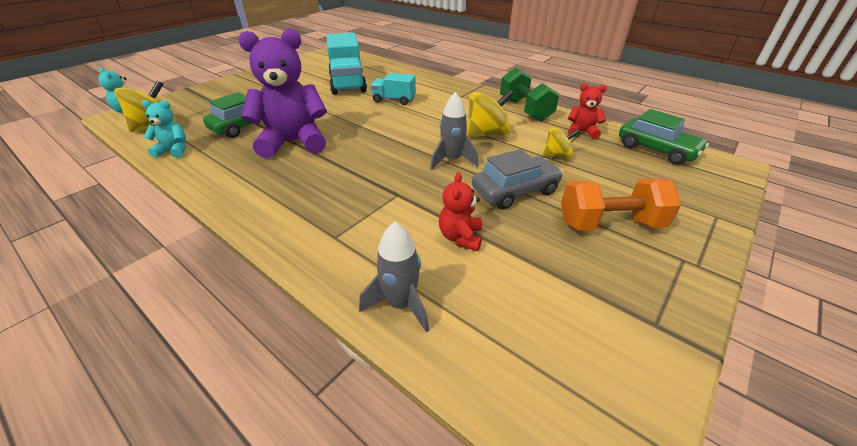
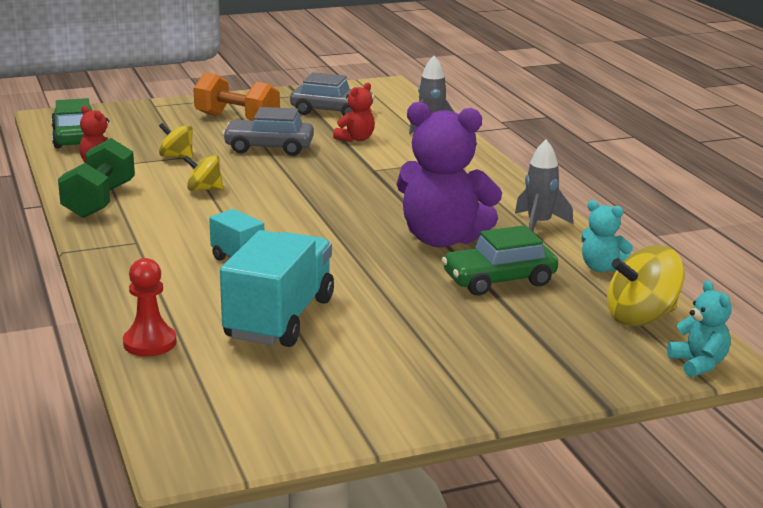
camera: 150 degrees left, 15 degrees down
(387, 67) = (150, 343): none -> red pawn
(452, 160) = (285, 178): grey rocket -> grey rocket (539, 224)
(487, 134) = (204, 189): yellow spinning top -> yellow spinning top, size x0.62
(555, 291) = (332, 111): none -> grey car

